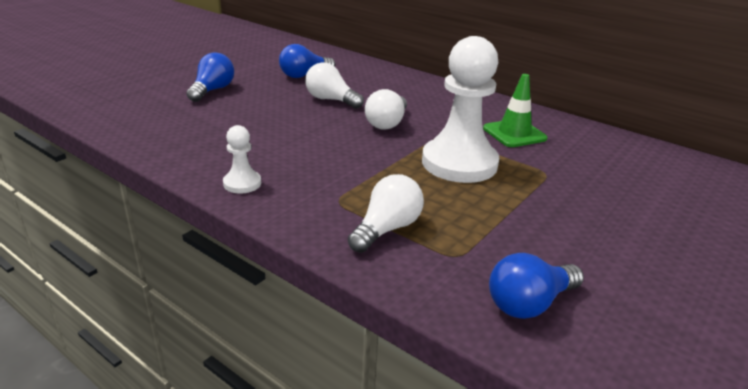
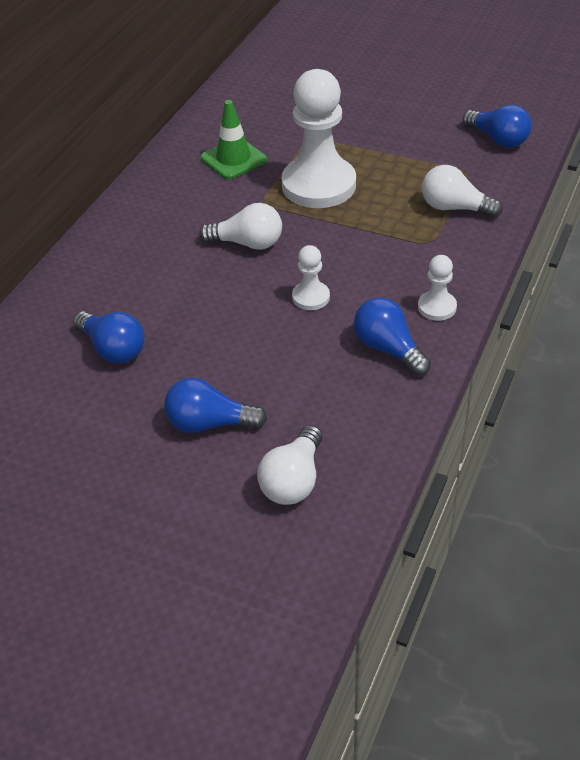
camera: 100 degrees left, 15 degrees up
(215, 153) = (388, 349): none -> blue light bulb
(302, 135) = (311, 297): none -> white pawn
(331, 100) = (197, 301): white light bulb -> white light bulb (293, 480)

